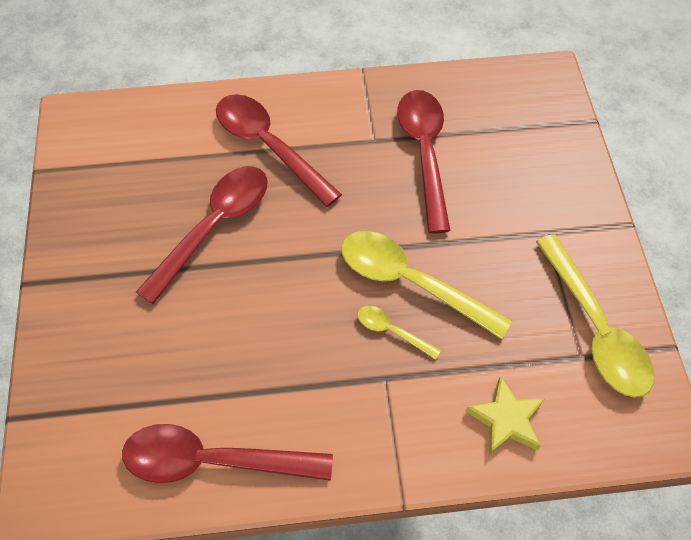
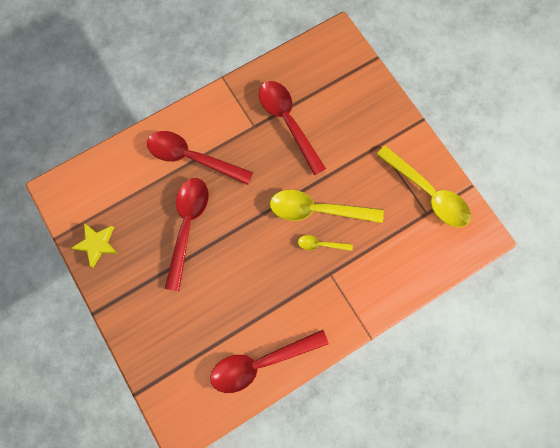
camera: 25 degrees left, 15 degrees up
(506, 419) = (402, 267): yellow star -> yellow star (97, 244)

